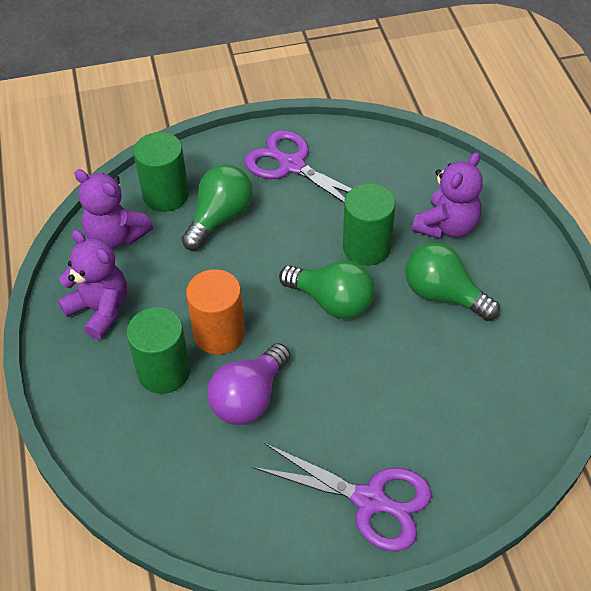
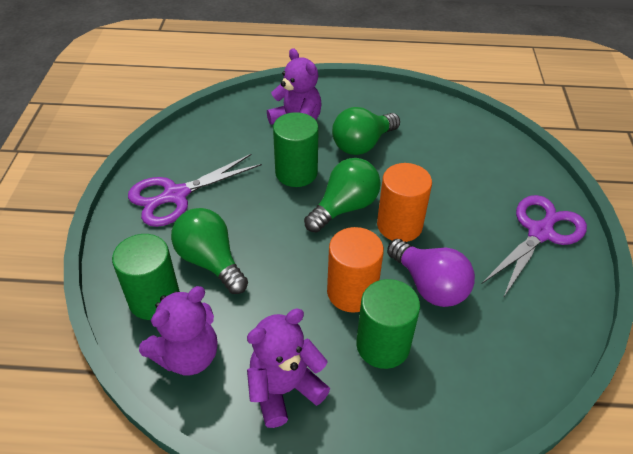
camera: 75 degrees left, 5 degrees down
(325, 356) = (399, 225): none -> orange cylinder

